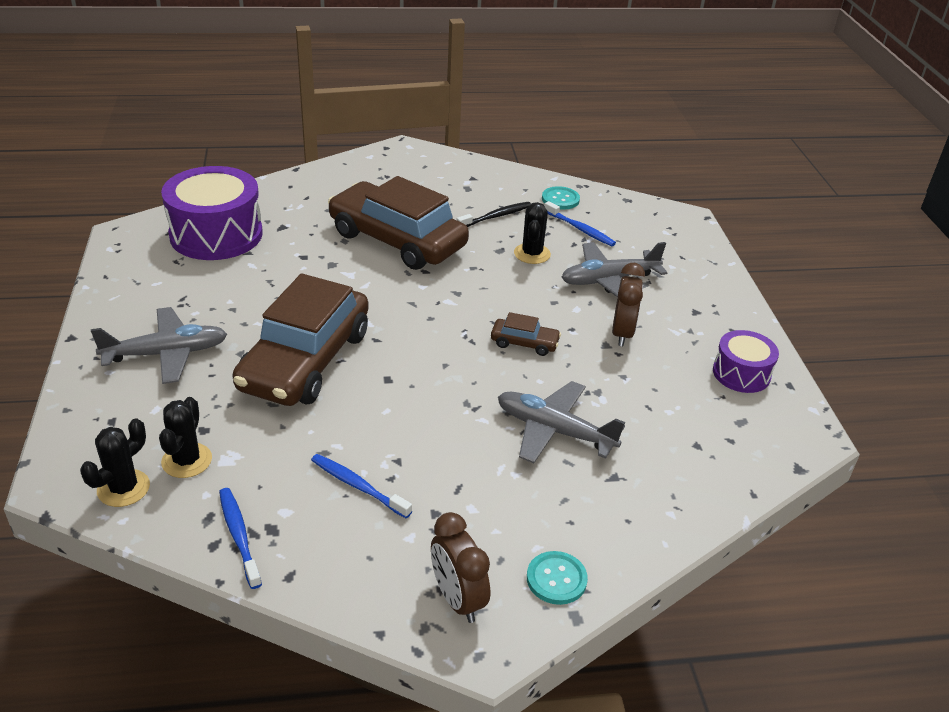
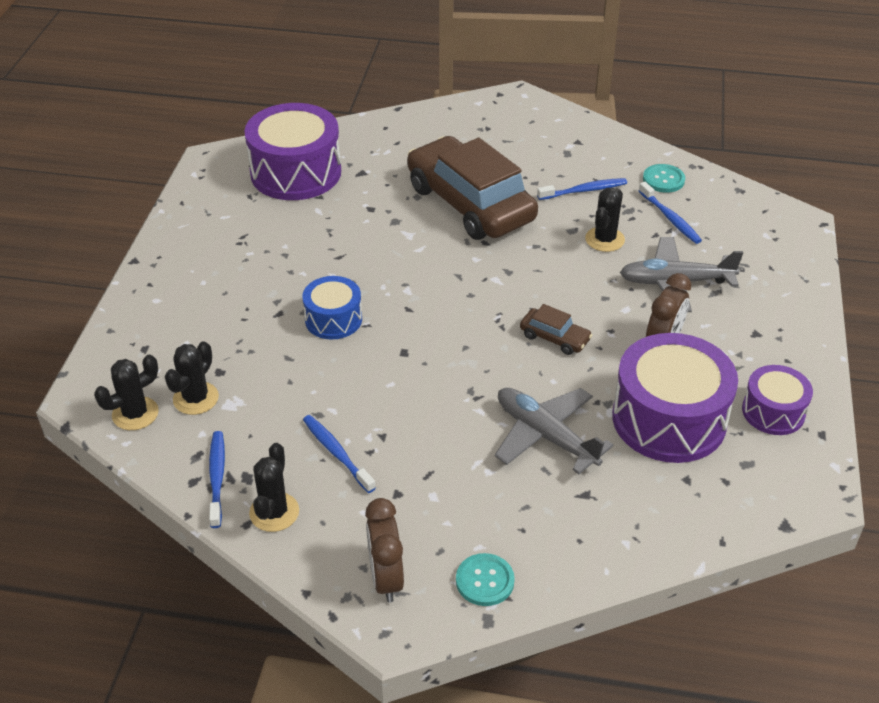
camera: 20 degrees right, 5 degrees up
(166, 354) = (211, 291): grey plane -> none
(305, 360) = (333, 319): brown car -> blue drum
(314, 558) = (274, 512): none -> black cactus
(496, 216) = (584, 190): black toothbrush -> blue toothbrush
(657, 396) = (669, 419): none -> purple drum

